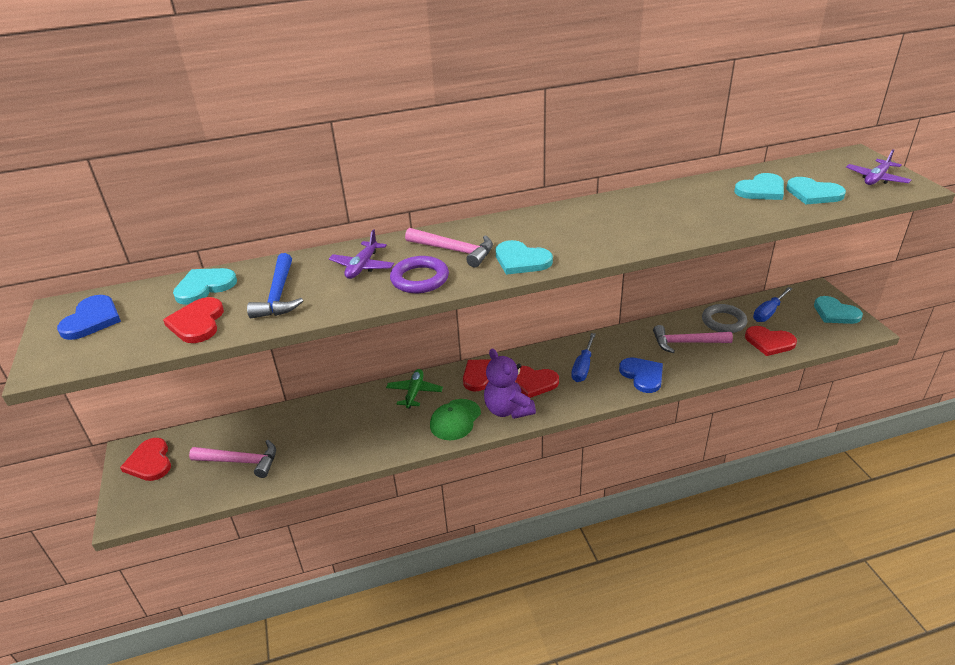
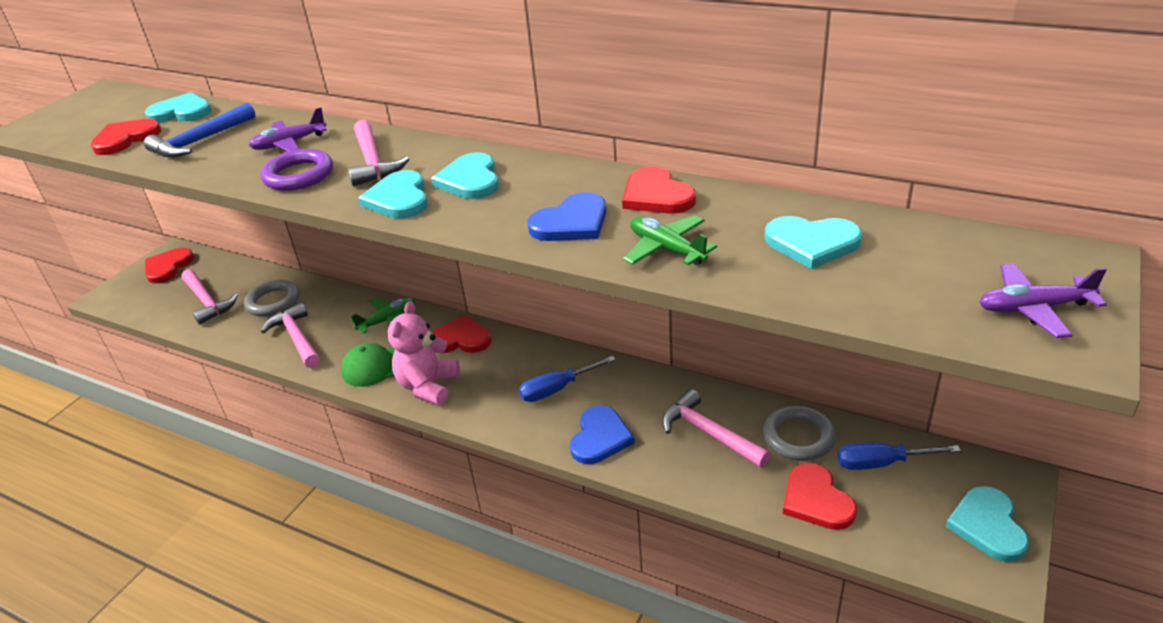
camera: 45 degrees right, 0 degrees up
(92, 319) = (93, 107): blue heart -> blue heart (571, 223)
(302, 430) = (273, 302): none -> grey ring
(365, 439) = (297, 338): none -> pink hammer
(508, 410) = (428, 386): purple teddy bear -> pink teddy bear
(533, 382) = (489, 374): red heart -> red heart (656, 195)
(711, 219) = (666, 249): none -> green plane
(813, 193) = (875, 282): turquoise heart -> turquoise heart (470, 180)

